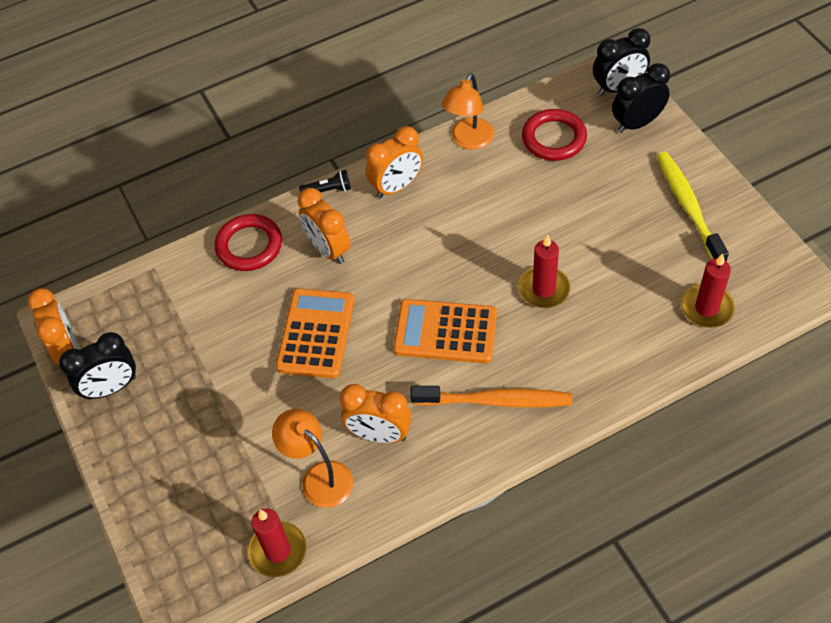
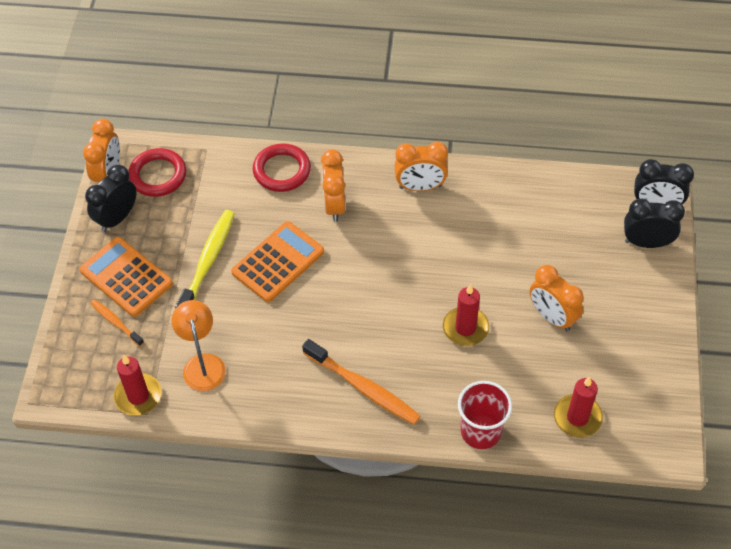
camera: 30 degrees right, 0 degrees up
(111, 388) = (117, 218): black clock -> black clock turned 120 degrees clockwise
(194, 492) = (116, 322): none -> orange toothbrush
(328, 190) = (368, 161): black flashlight -> none
(379, 434) = (264, 360): orange clock -> orange clock (552, 317)
(445, 332) = (368, 316): orange calculator -> orange calculator (126, 277)
(469, 141) = (502, 182): orange lamp -> none
(554, 138) = (570, 217): red ring -> red ring (158, 175)
(635, 373) = (480, 431): none -> red cup
(688, 207) = (631, 332): yellow toothbrush -> yellow toothbrush (207, 261)

